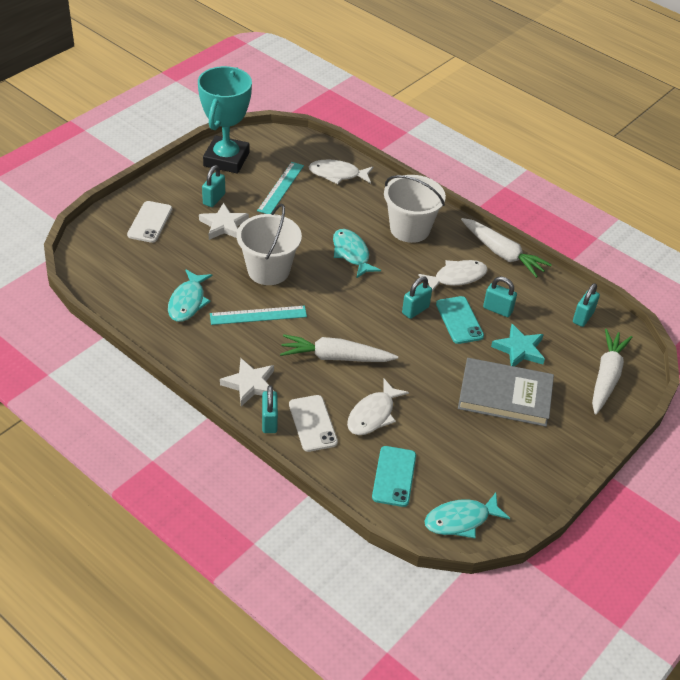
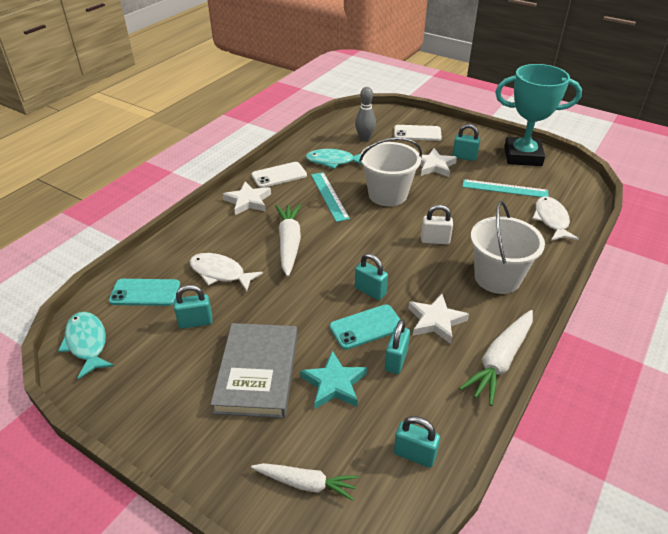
camera: 85 degrees right, 5 degrees down
(144, 267) = (365, 138): none -> grey bowling pin
(269, 421) = (208, 215): turquoise padlock -> turquoise padlock (195, 322)
(312, 423) = (207, 238): white phone -> white phone (279, 175)
(352, 254) = (435, 240): turquoise fish -> white padlock
(456, 277) = (436, 321): white fish -> white star
(606, 377) = (306, 483): white carrot -> white carrot, size x0.66

